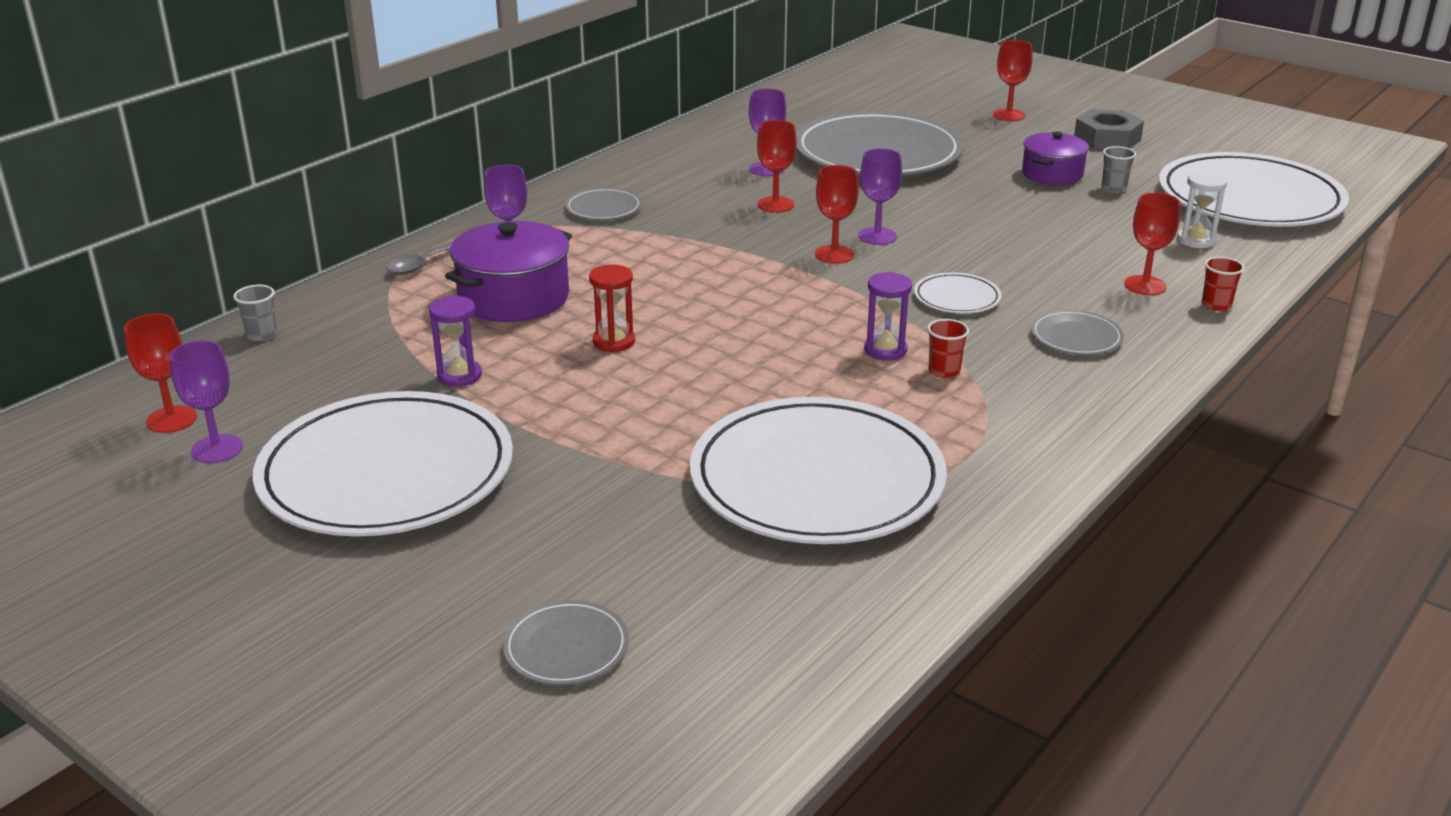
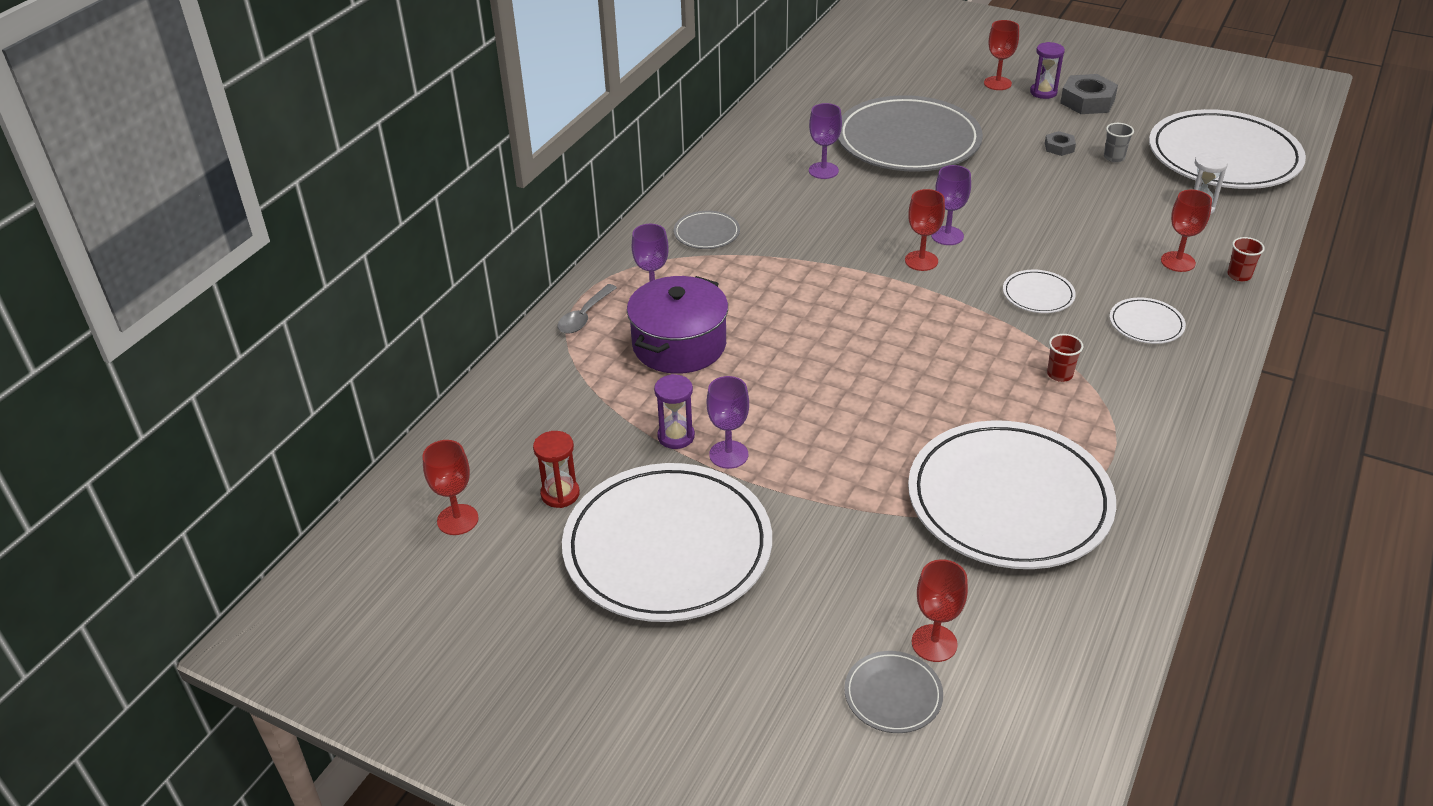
camera: 10 degrees left, 10 degrees up
(217, 449) = (513, 545): purple goblet -> purple goblet (728, 454)
(261, 335) = (485, 416): grey cup -> none
(614, 342) = (785, 381): red hourglass -> red hourglass (560, 494)
(775, 205) = (849, 211): red goblet -> red goblet (934, 643)
(885, 350) = (1005, 359): purple hourglass -> purple hourglass (1043, 92)
(1052, 174) = (1059, 147): purple pot -> grey nut
(1076, 337) = (1146, 324): grey plate -> white plate

